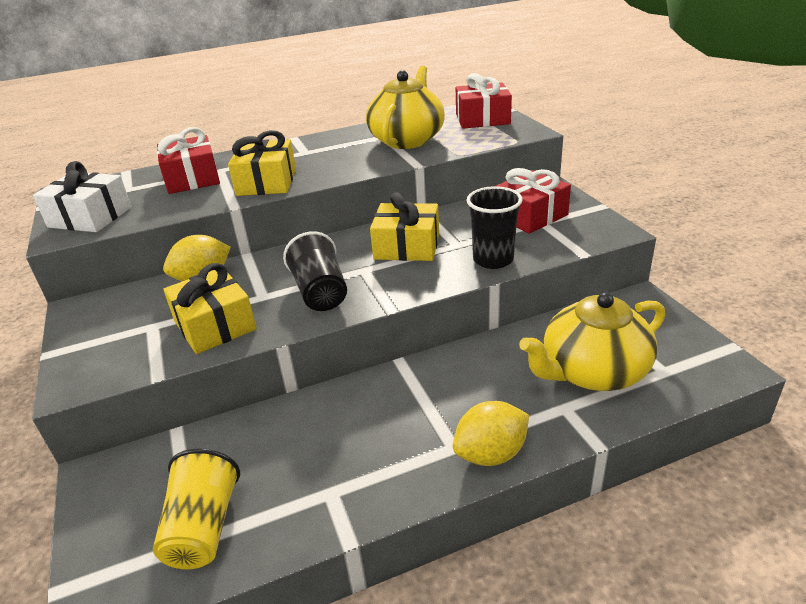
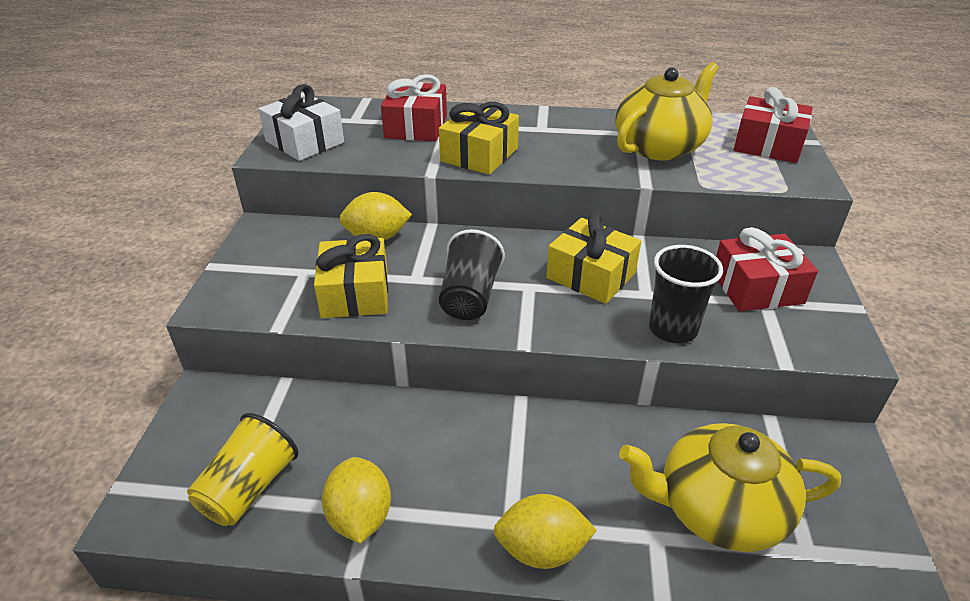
camera: 25 degrees right, 5 degrees up
(326, 501) = (360, 517): none -> yellow lemon

